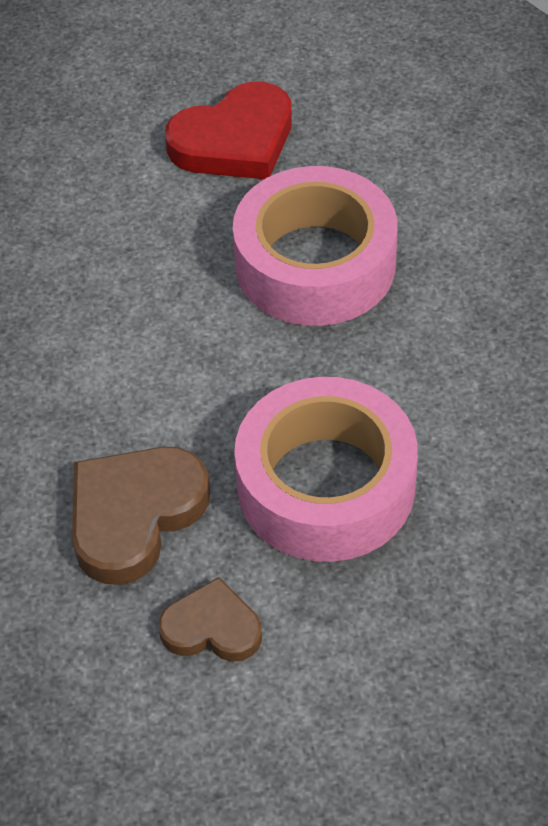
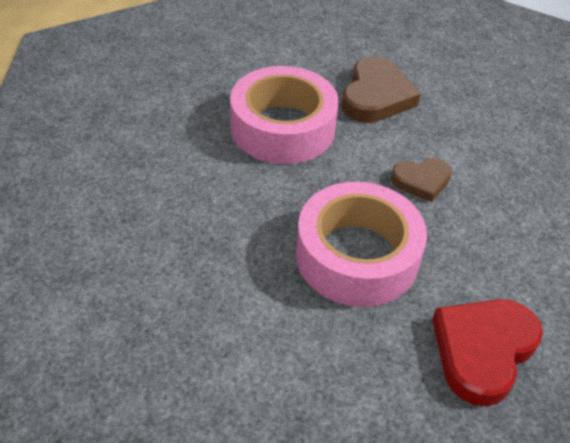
camera: 155 degrees right, 5 degrees down
(212, 628) = (309, 63): brown heart -> brown heart (421, 181)

